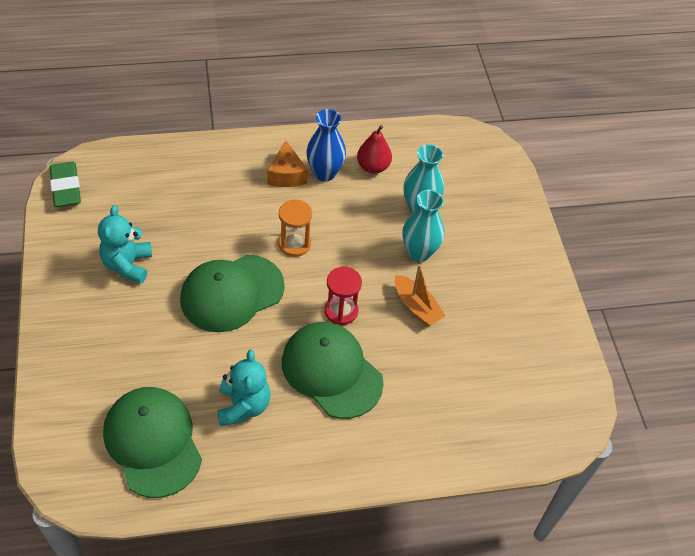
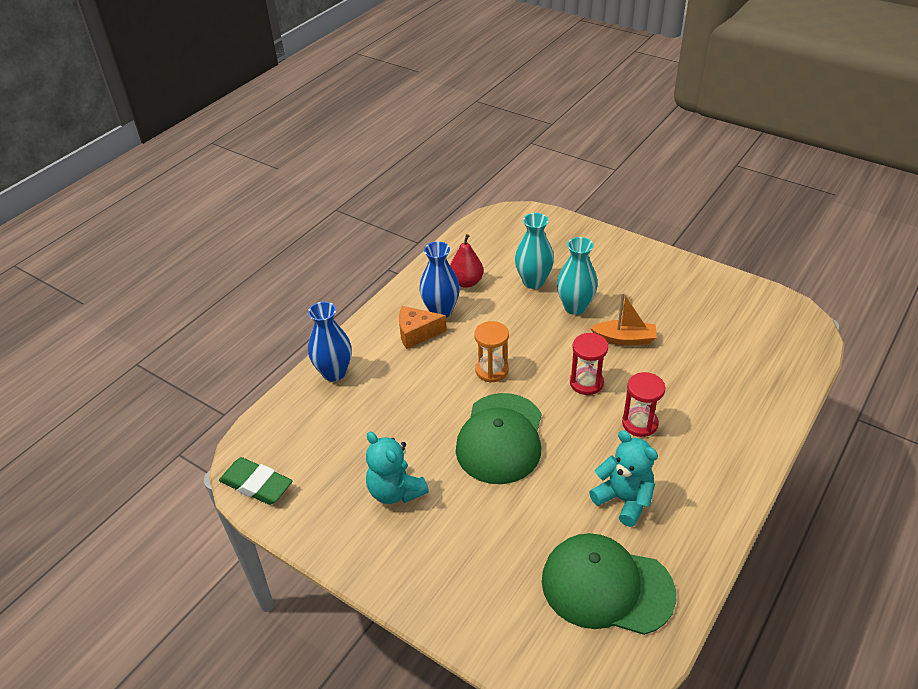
camera: 40 degrees left, 10 degrees down
(201, 156) = (334, 372): none -> blue vase
(286, 175) = (417, 333): orange cheese -> orange cheese turned 135 degrees clockwise
(331, 371) = (639, 423): green cap -> red hourglass

